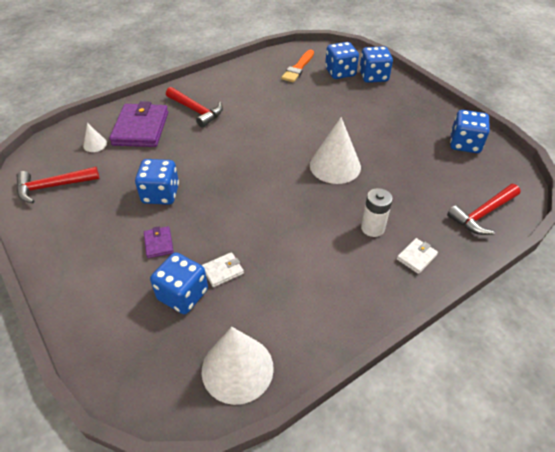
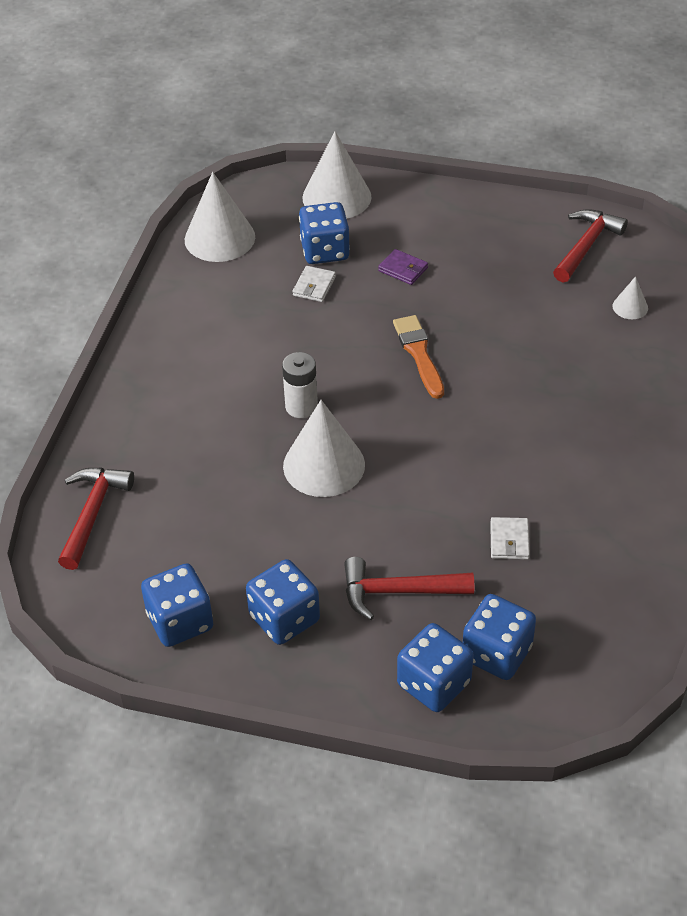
camera: 140 degrees right, 0 degrees up
(114, 340) = (336, 197): none -> white cone
(141, 128) = (617, 357): purple wallet -> none
(161, 194) = (471, 307): blue dice -> blue dice (284, 618)
(196, 111) = (595, 426): red hammer -> red hammer (398, 591)
(298, 68) = (572, 613): orange brush -> orange brush (419, 353)
(372, 228) = (208, 415): white battery -> white battery (301, 406)
(416, 257) = (137, 413): white wallet -> white wallet (509, 541)

